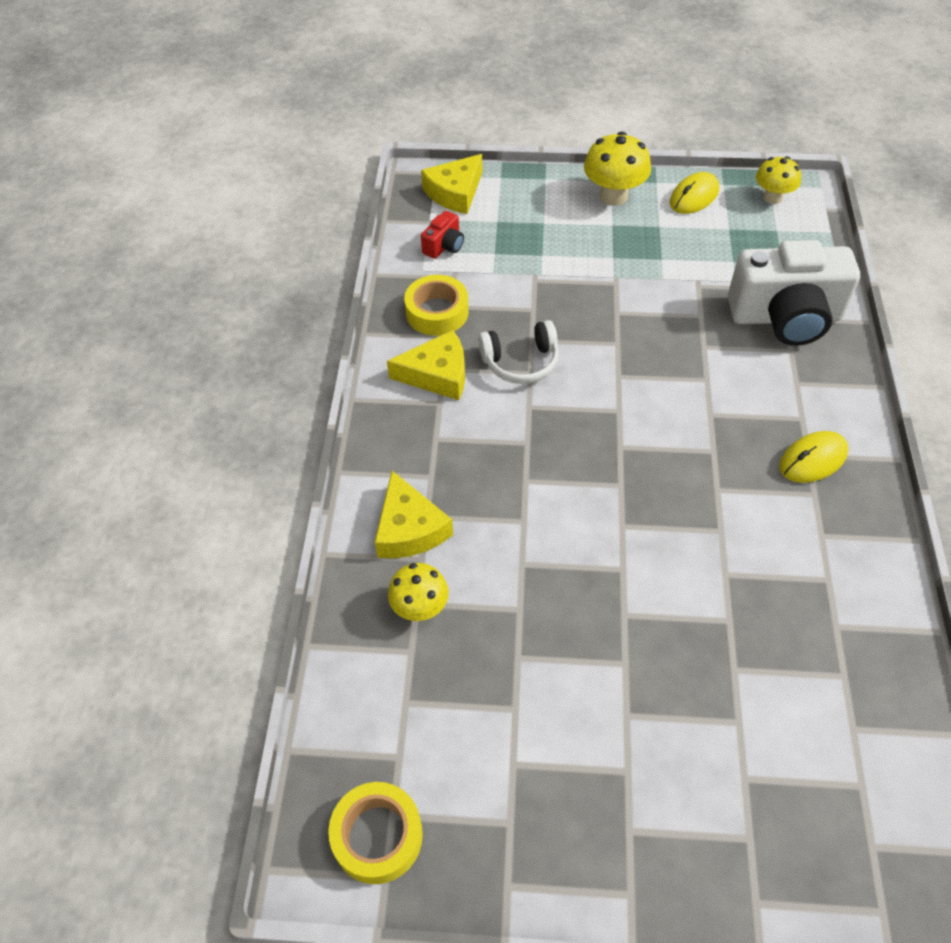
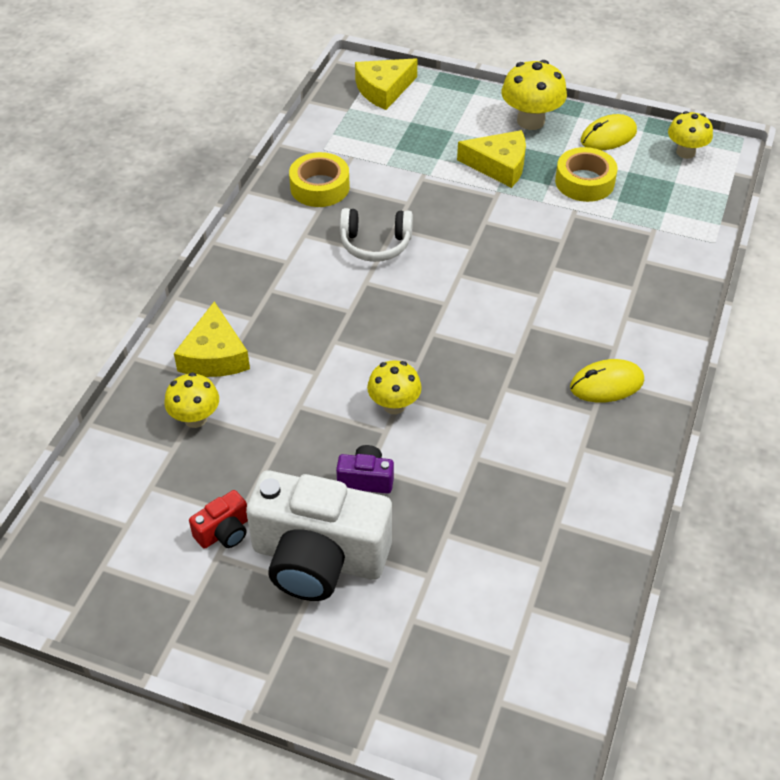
camera: 15 degrees right, 5 degrees down
(377, 836) = (82, 578): yellow tape -> yellow tape (584, 182)
(437, 374) = (296, 238): yellow cheese -> yellow cheese (499, 165)
(444, 246) = (352, 133): red camera -> red camera (224, 532)
(618, 537) = (394, 405): none -> yellow mushroom
(627, 629) = (366, 479): none -> purple camera
(785, 317) = (643, 259): white camera -> white camera (318, 558)

